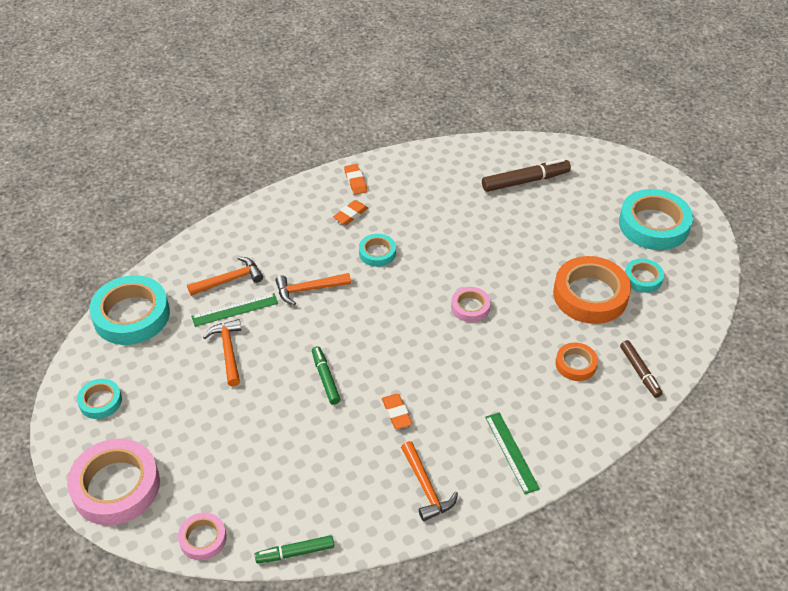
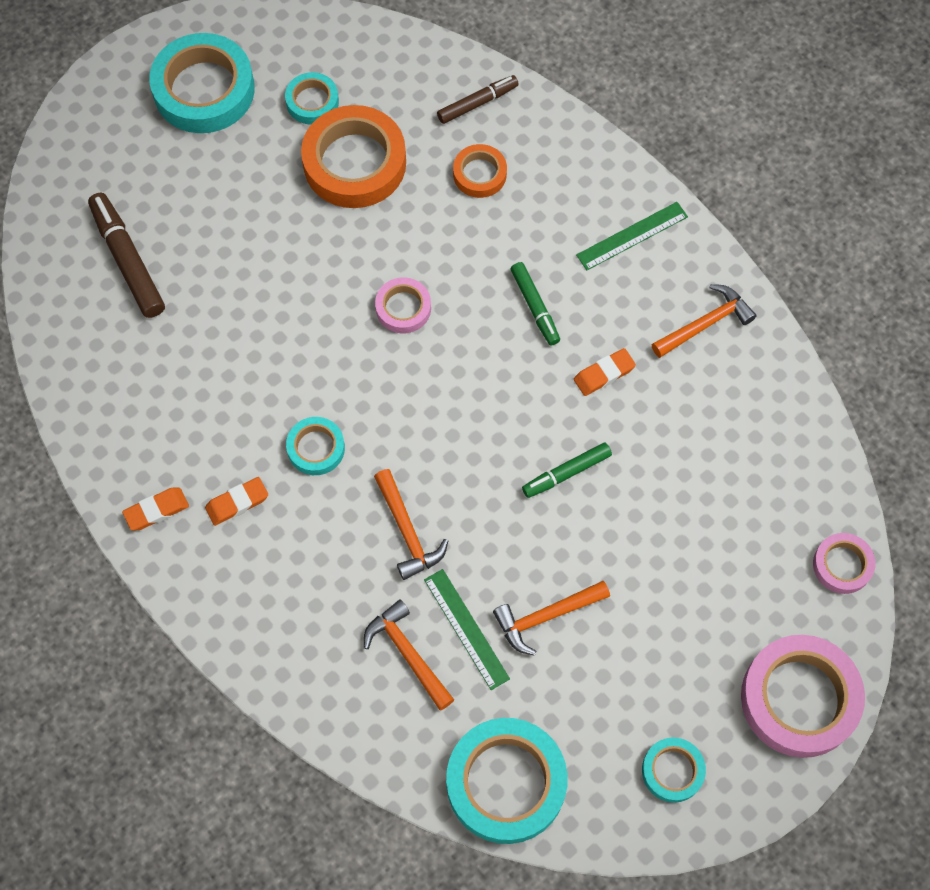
camera: 100 degrees left, 20 degrees up
(295, 552) = (831, 453): green marker -> green marker (535, 307)
(350, 215) = (237, 503): orange eraser -> orange eraser turned 60 degrees counterclockwise

